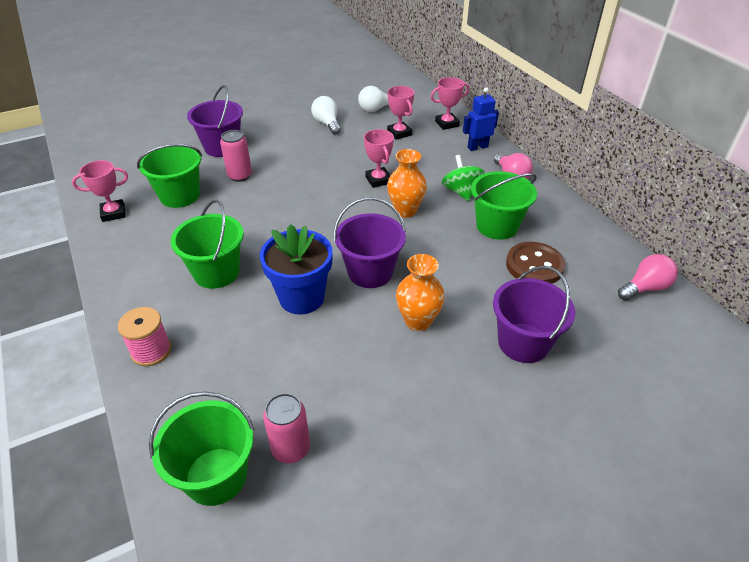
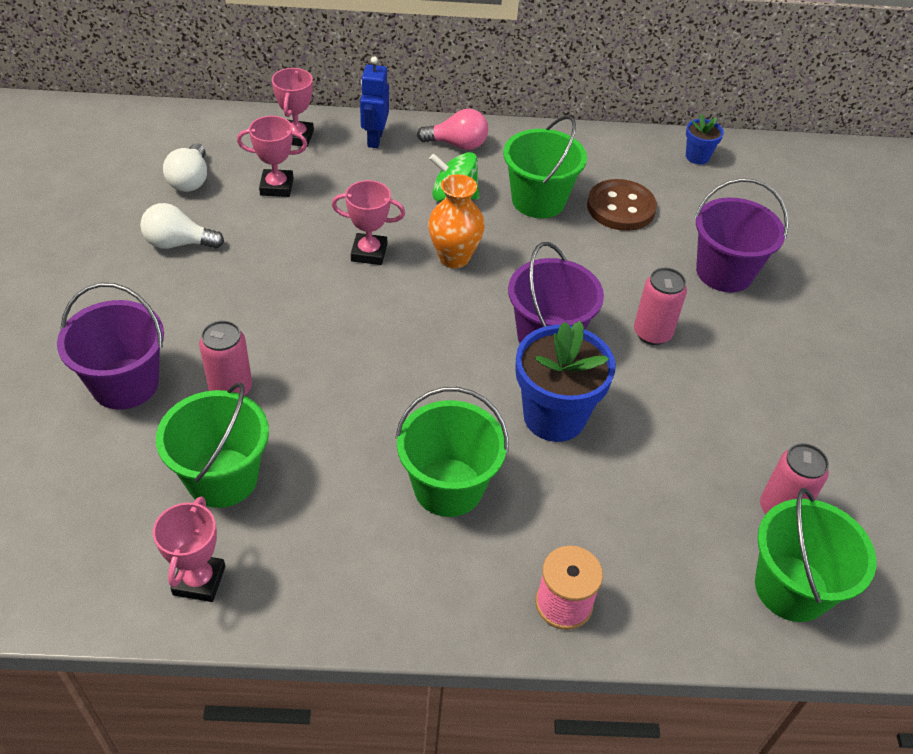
camera: 65 degrees left, 5 degrees up
(418, 321) = (652, 333): orange vase -> pink can
(645, 288) = (697, 157): pink light bulb -> blue flower pot

